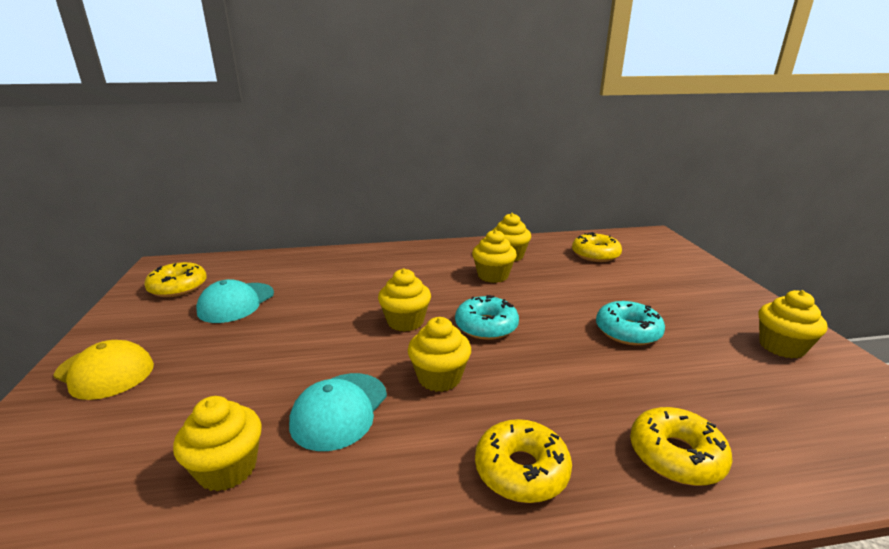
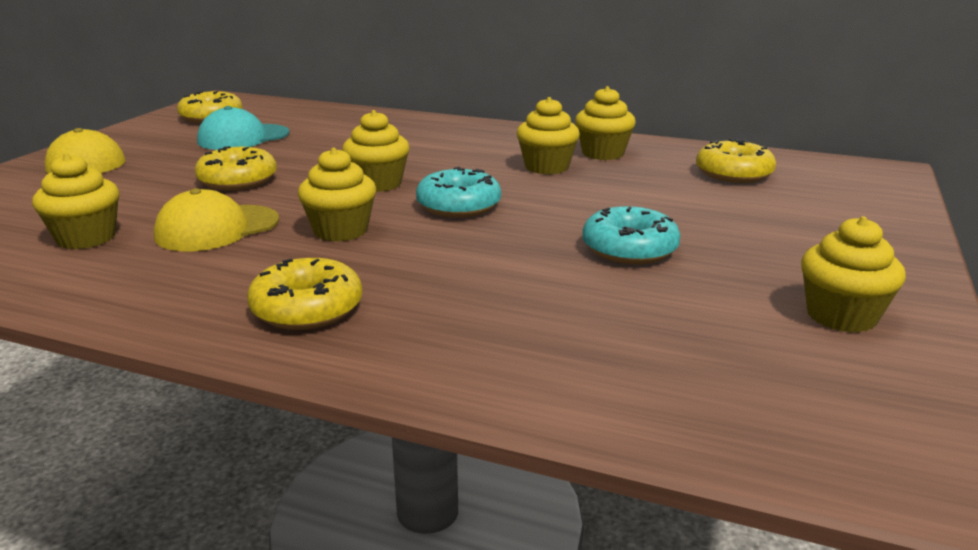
camera: 30 degrees right, 0 degrees up
(339, 410) = (217, 228): turquoise cap -> yellow cap
(676, 455) = (484, 349): yellow donut -> yellow donut (238, 180)

